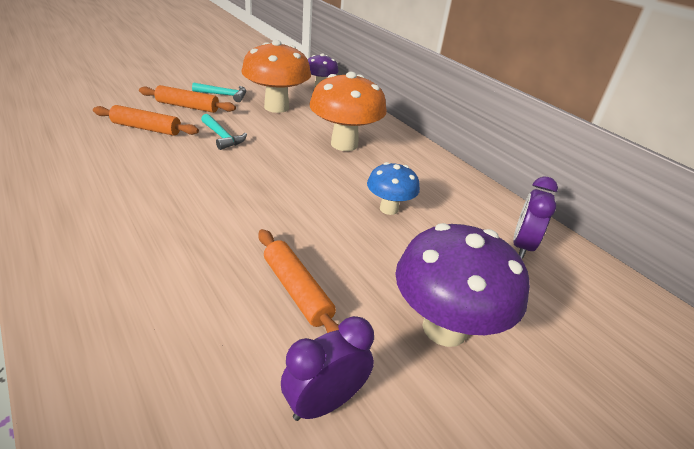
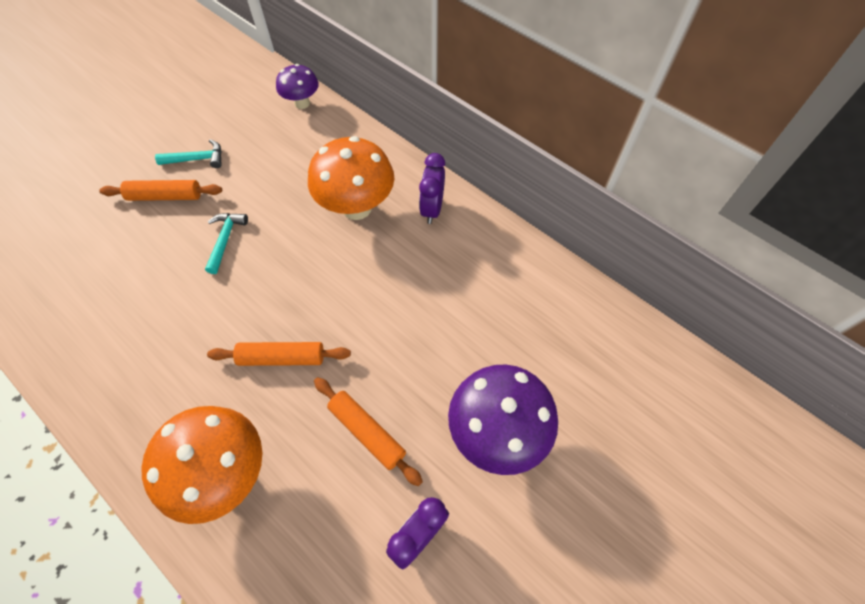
camera: 10 degrees left, 25 degrees up
(146, 128) = (138, 252): orange rolling pin -> orange rolling pin (282, 358)
(222, 137) = (225, 239): turquoise hammer -> turquoise hammer turned 120 degrees counterclockwise
(276, 107) = (264, 163): orange mushroom -> orange mushroom (226, 473)
(389, 209) = (424, 298): blue mushroom -> none
(522, 246) = (553, 309): purple clock -> purple clock (432, 209)

